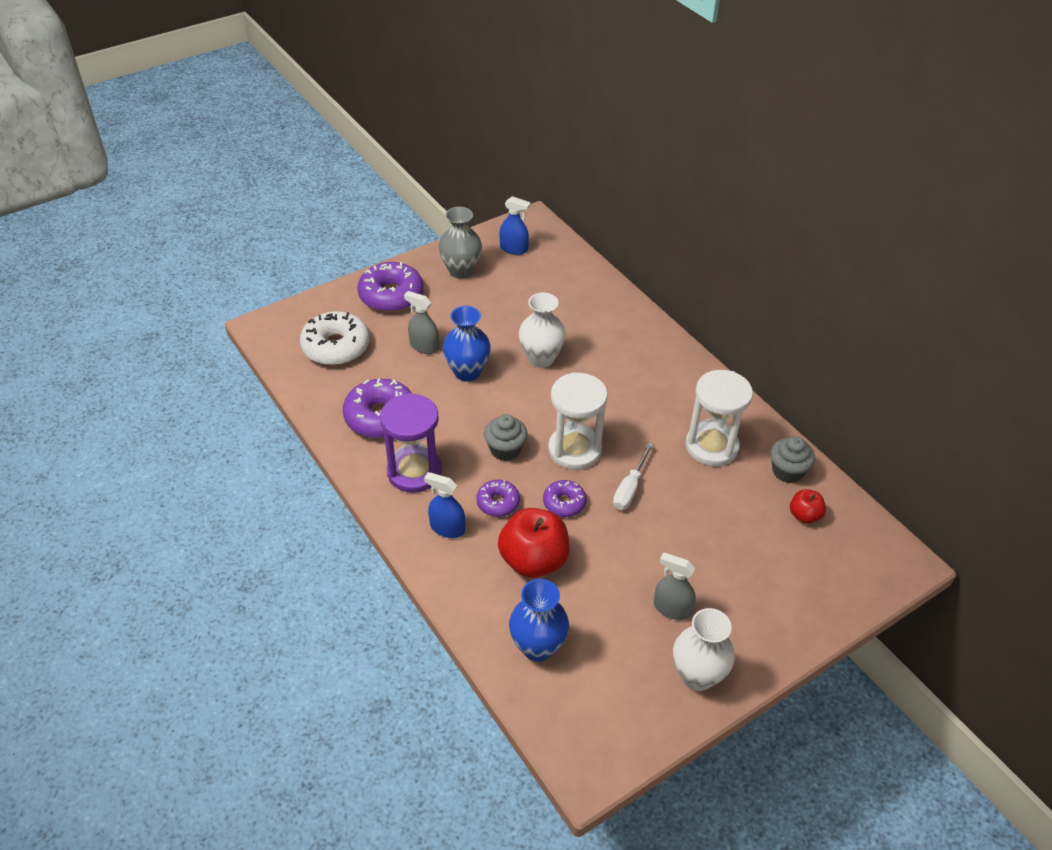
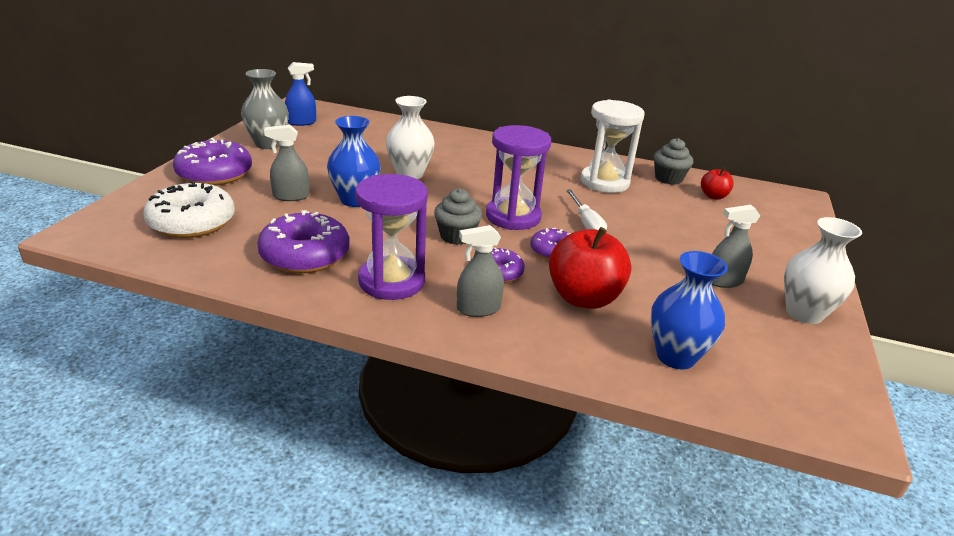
camera: 40 degrees left, 15 degrees down
(447, 528) = (478, 309): blue spray bottle -> grey spray bottle
(574, 450) = (513, 217): white hourglass -> purple hourglass

